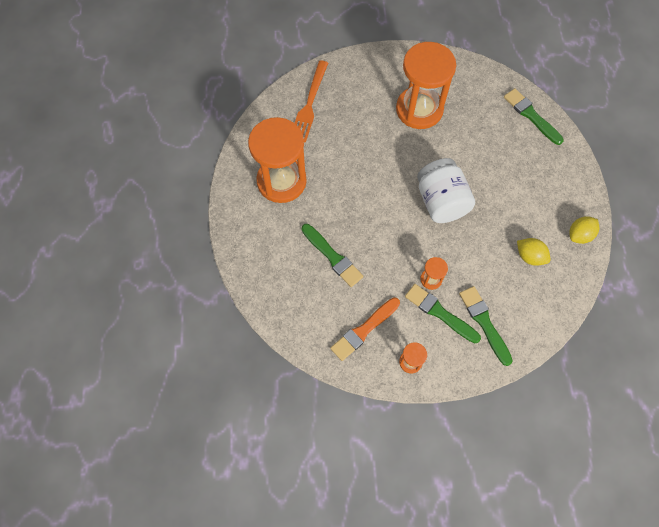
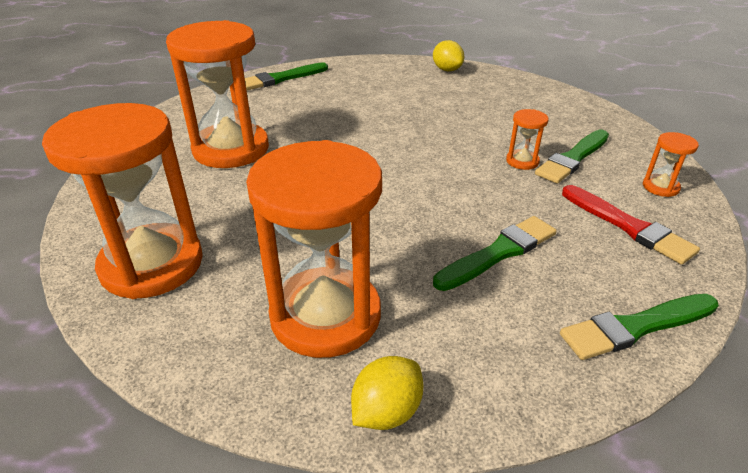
camera: 85 degrees left, 30 degrees down
(309, 104) = (152, 264): orange fork -> orange hourglass
(364, 330) = (628, 226): orange brush -> red brush
(441, 201) = (396, 144): white jar -> none
(484, 323) = (576, 129): green brush -> green brush (636, 327)
(529, 256) = (477, 96): yellow lemon -> yellow lemon (386, 411)

